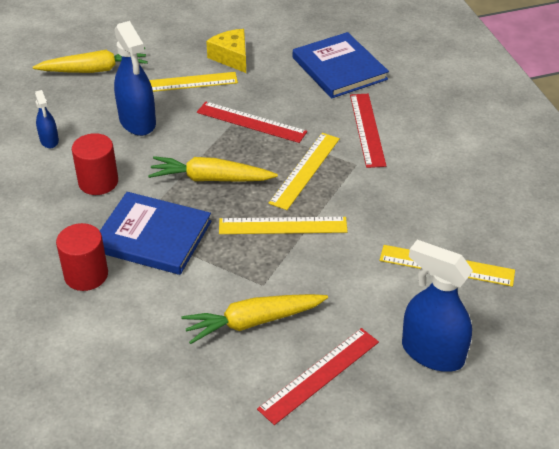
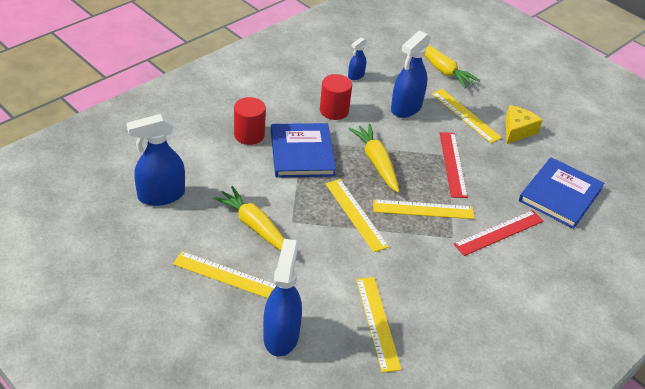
camera: 60 degrees right, 0 degrees up
(141, 402) = (161, 195): none -> blue spray bottle
(319, 375) = (227, 276): red ruler -> yellow ruler

